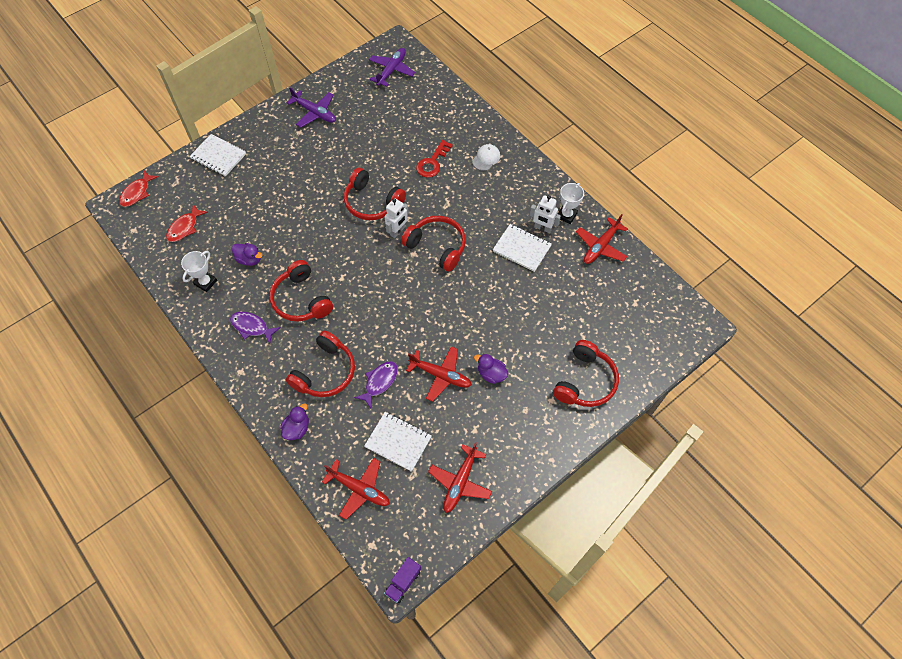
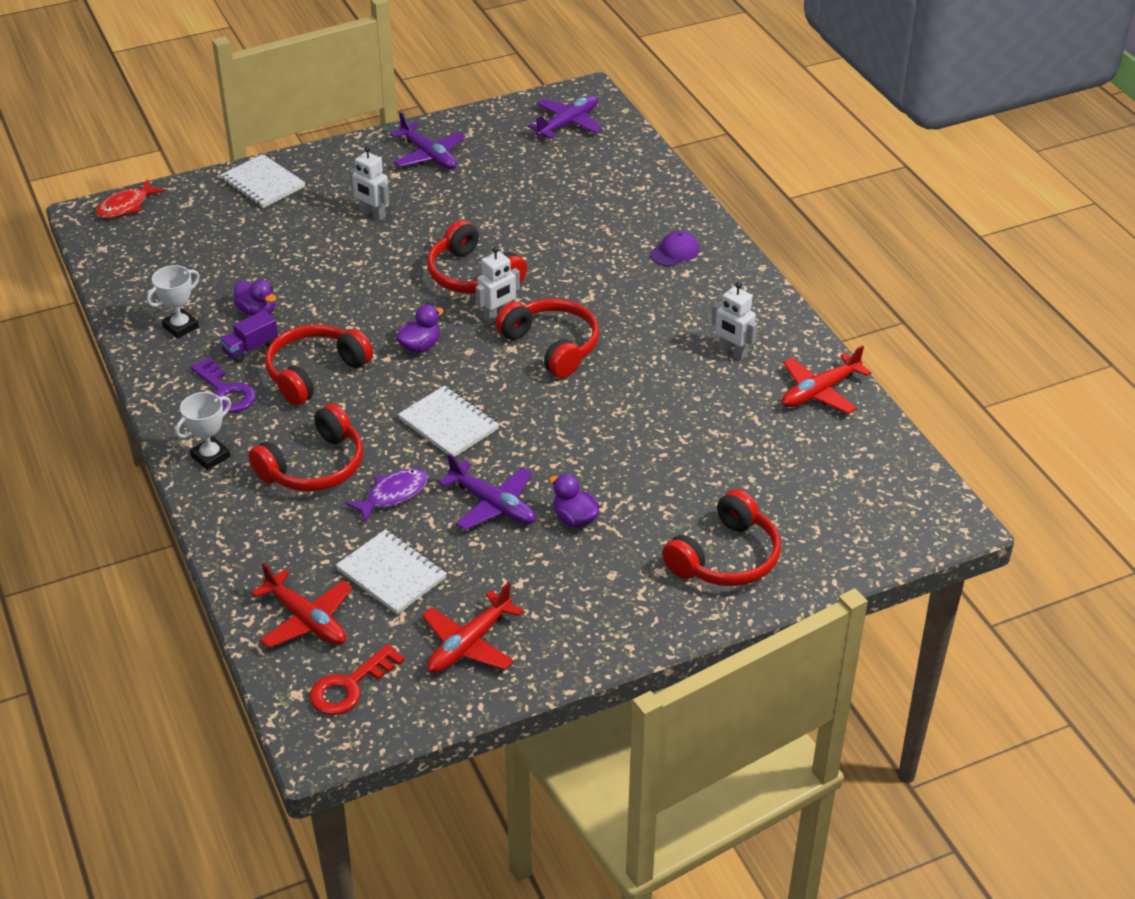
camera: 15 degrees right, 20 degrees down
(184, 227) = (177, 258): red fish -> none
(251, 327) = (226, 391): purple fish -> purple key
(295, 167) = (373, 214): none -> white robot
(297, 428) = (242, 526): purple duck -> purple duck (420, 346)
(301, 299) = (315, 373): red headphones -> red headphones turned 60 degrees clockwise
(403, 582) = (326, 750): purple truck -> purple truck (250, 348)
(432, 162) = (586, 243): red key -> red key (349, 686)
(440, 375) = (492, 505): red plane -> purple plane
(486, 158) = (675, 252): white cap -> purple cap
(522, 248) = (688, 372): white notebook -> white notebook (449, 424)
(566, 215) = (778, 343): white trophy -> white trophy (210, 456)

